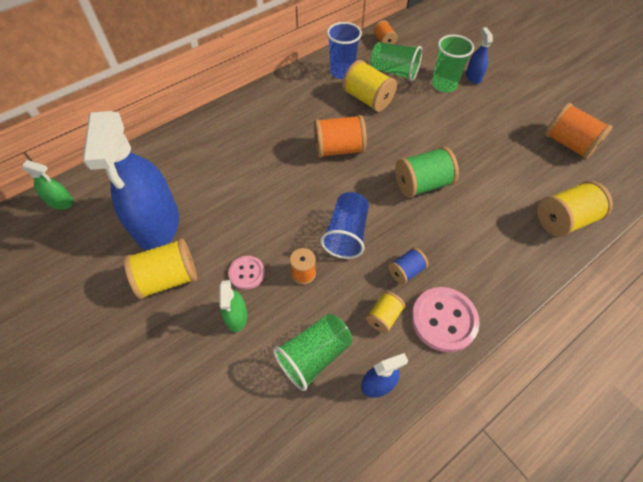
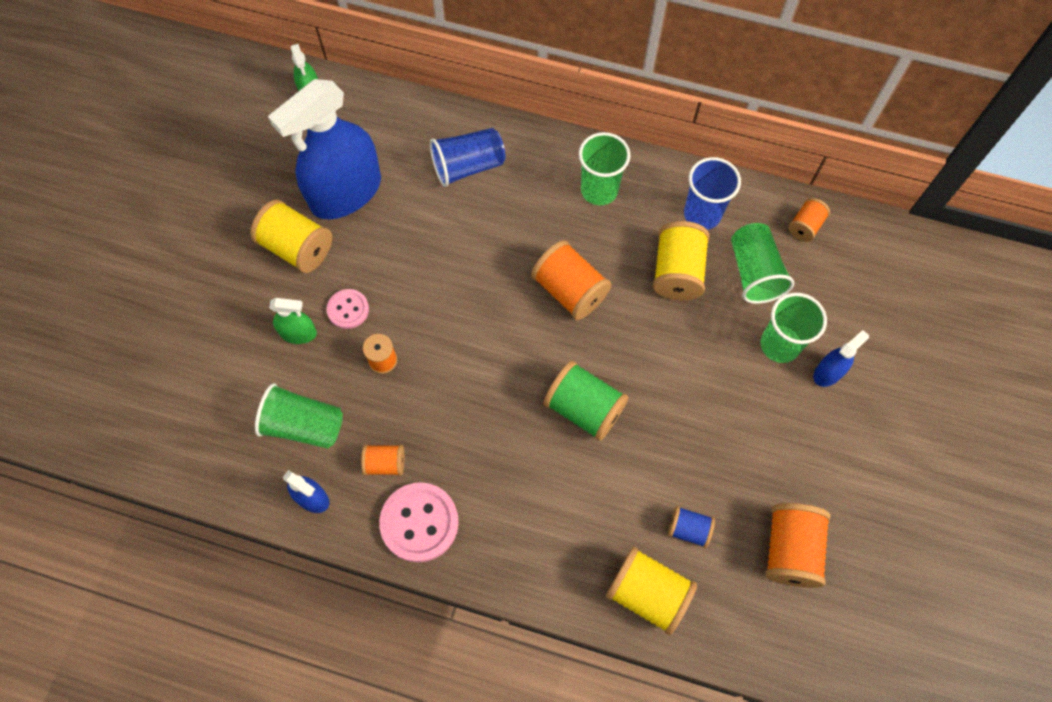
camera: 55 degrees right, 10 degrees up
(236, 316) = (298, 333): green spray bottle -> green spray bottle turned 135 degrees counterclockwise
(286, 102) = (599, 190): none -> green cup
(346, 234) = (458, 370): blue cup -> blue cup (468, 166)
(383, 317) = (385, 463): yellow spool -> orange spool
(406, 271) = (452, 455): blue spool -> blue spool (688, 529)

